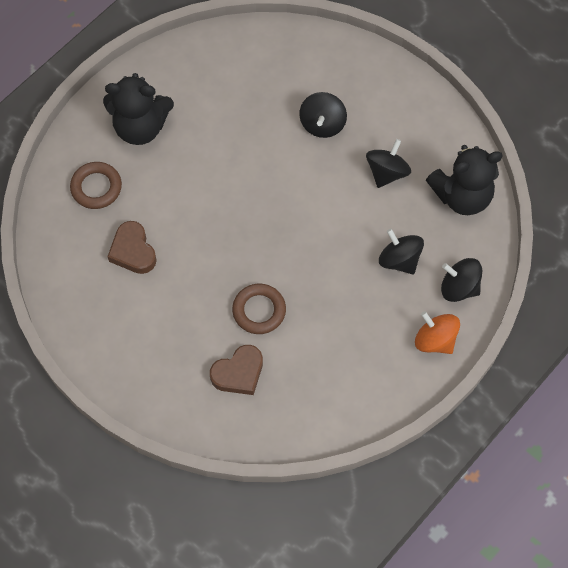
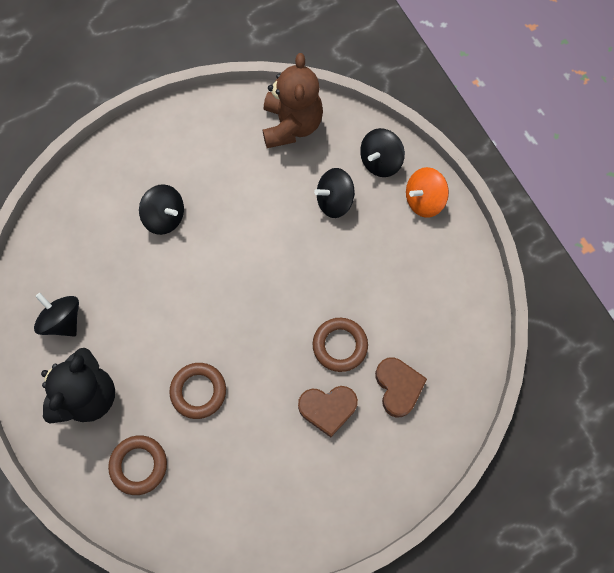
camera: 70 degrees left, 5 degrees up
(133, 251) = (228, 449): brown heart -> brown heart (327, 409)
(174, 209) = (198, 391): none -> brown ring
(387, 172) = (241, 179): black spinning top -> black spinning top (63, 320)
(462, 196) = (291, 125): black teddy bear -> brown teddy bear

